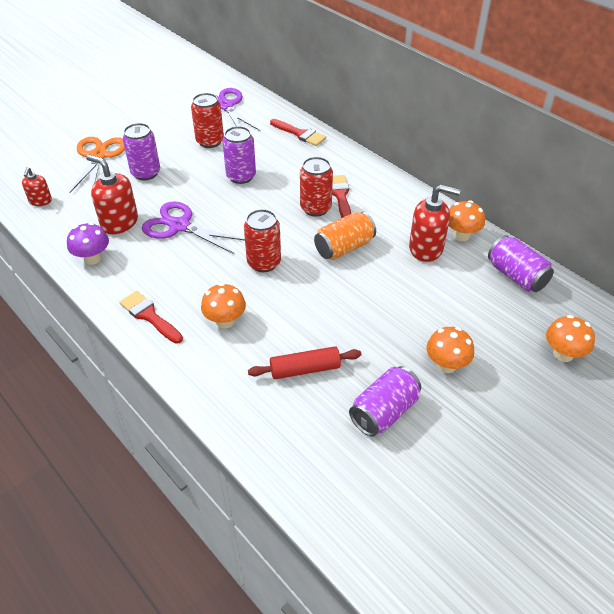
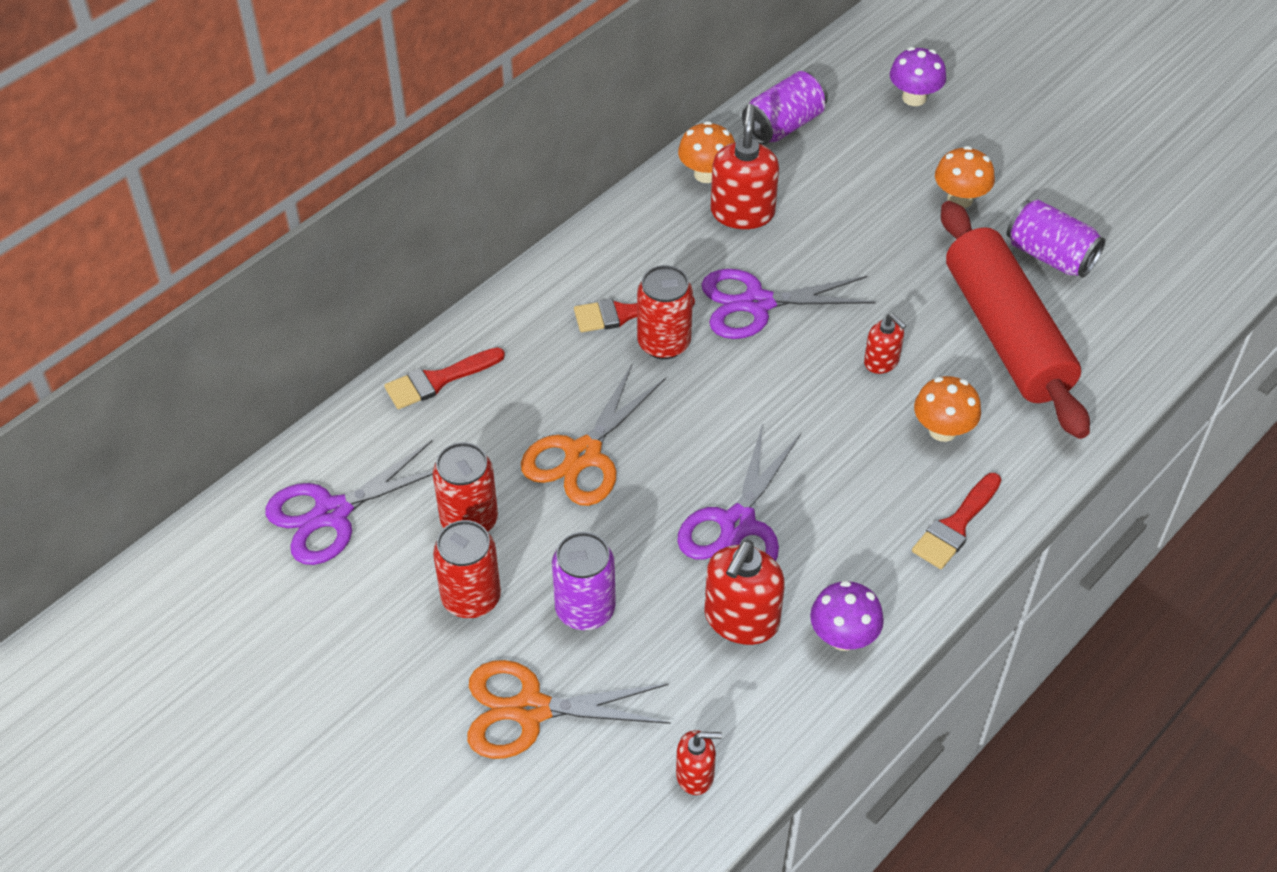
camera: 95 degrees left, 5 degrees up
(241, 176) = (583, 455): purple can -> orange scissors
(264, 263) = (809, 398): red can -> red can (471, 598)
(288, 299) = (881, 361): none -> red soap dispenser
(300, 134) = (438, 380): red brush -> red brush turned 150 degrees counterclockwise
(305, 369) = (1006, 334): red rolling pin -> red rolling pin, size x2.05
(344, 248) = (757, 303): orange can -> purple scissors
(563, 354) = (914, 98): orange mushroom -> purple mushroom

